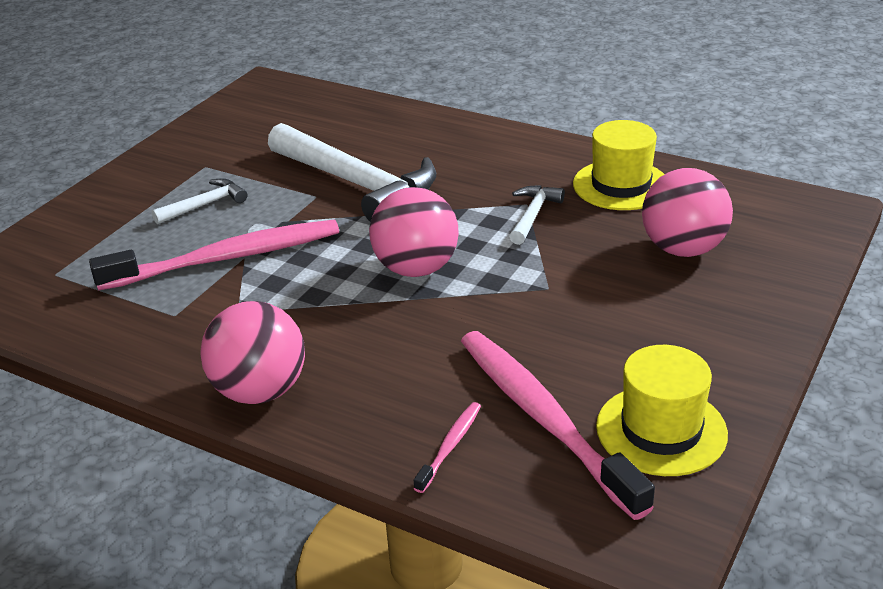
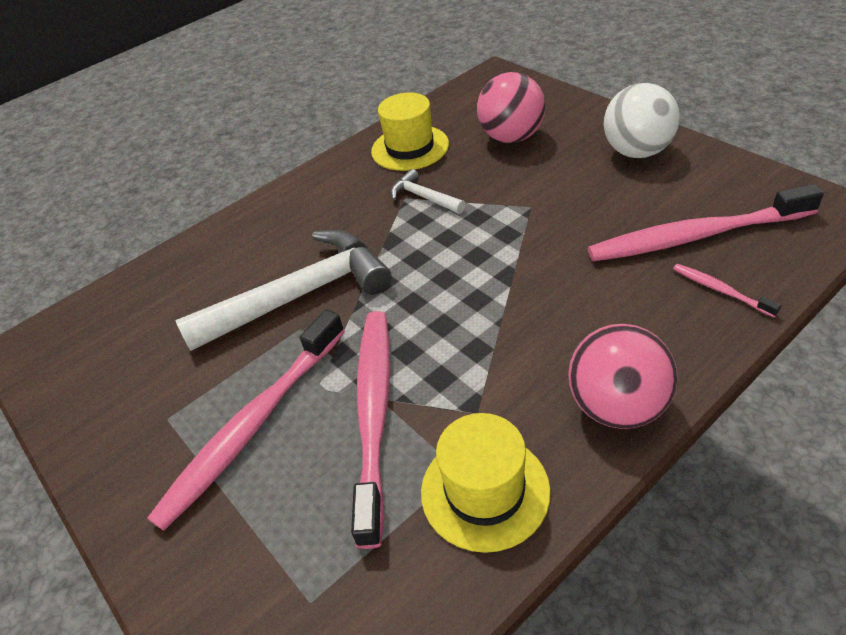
camera: 65 degrees left, 10 degrees up
(205, 205) = (253, 425): white hammer -> pink toothbrush
(416, 268) = (467, 275): pink ball -> none
(661, 430) = (719, 186): yellow hat -> yellow hat (485, 491)
(705, 351) = (637, 152): none -> white ball

